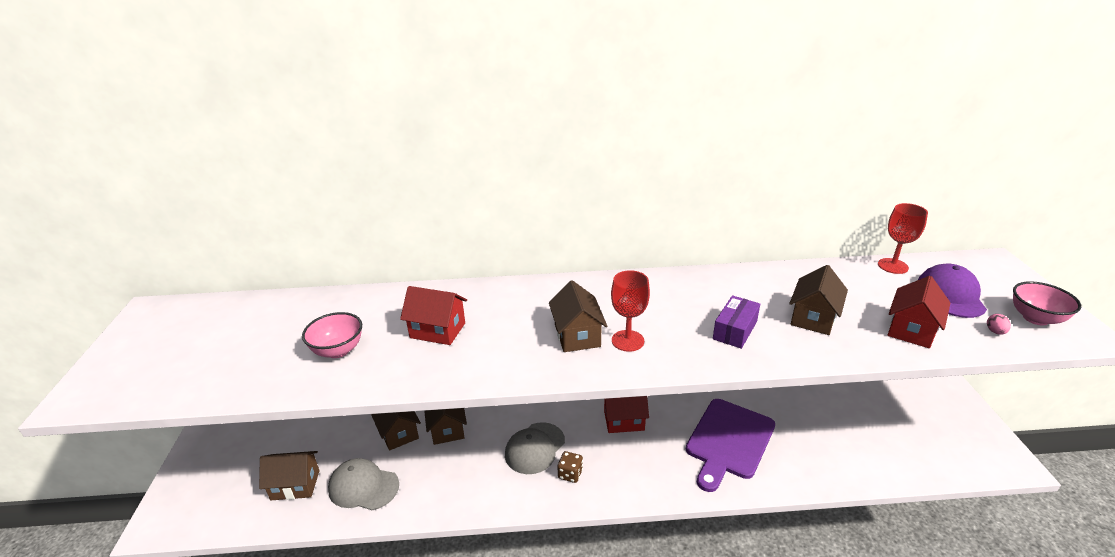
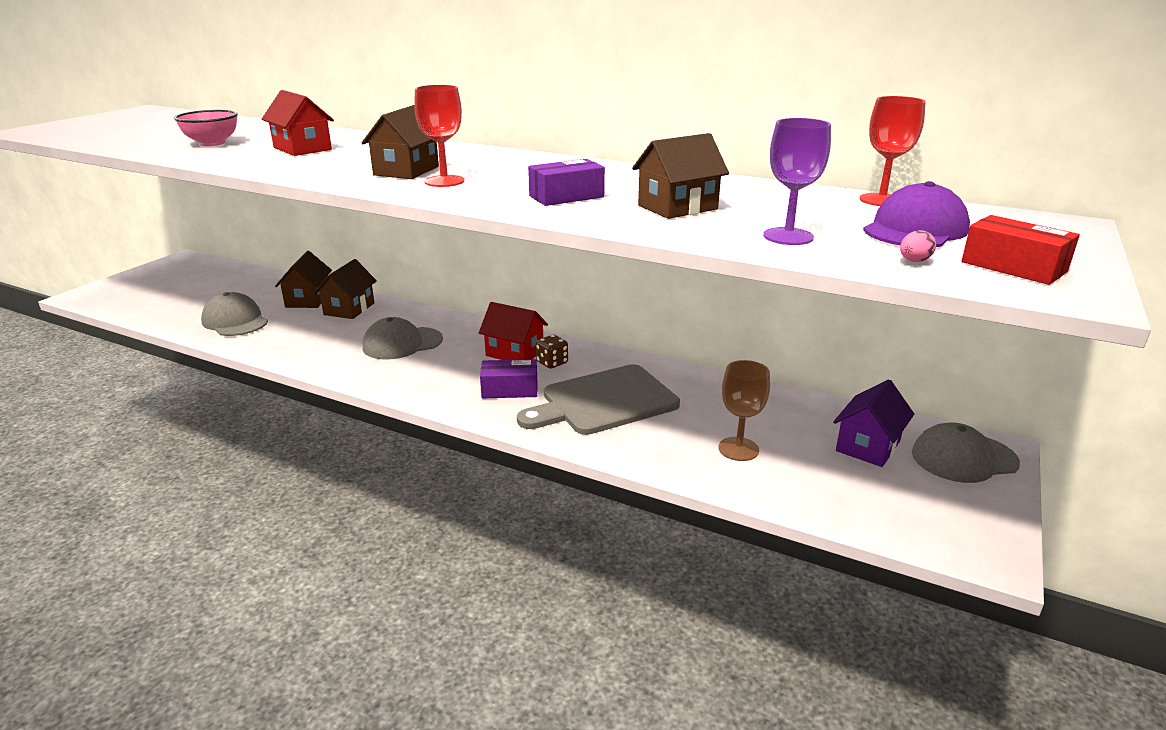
camera: 30 degrees right, 5 degrees down
(295, 485) = (192, 304): brown house -> none
(570, 474) = (407, 369): brown dice -> brown dice (552, 363)
(661, 459) = (510, 389): none -> purple box
(728, 441) = (604, 401): purple cutting board -> grey cutting board
(839, 445) = (738, 449): none -> brown goblet
(892, 408) = (868, 446): none -> purple house
(911, 330) = (788, 236): red house -> purple goblet
(938, 395) = (963, 458): none -> grey cap
(1035, 318) = (1013, 267): pink bowl -> red box

